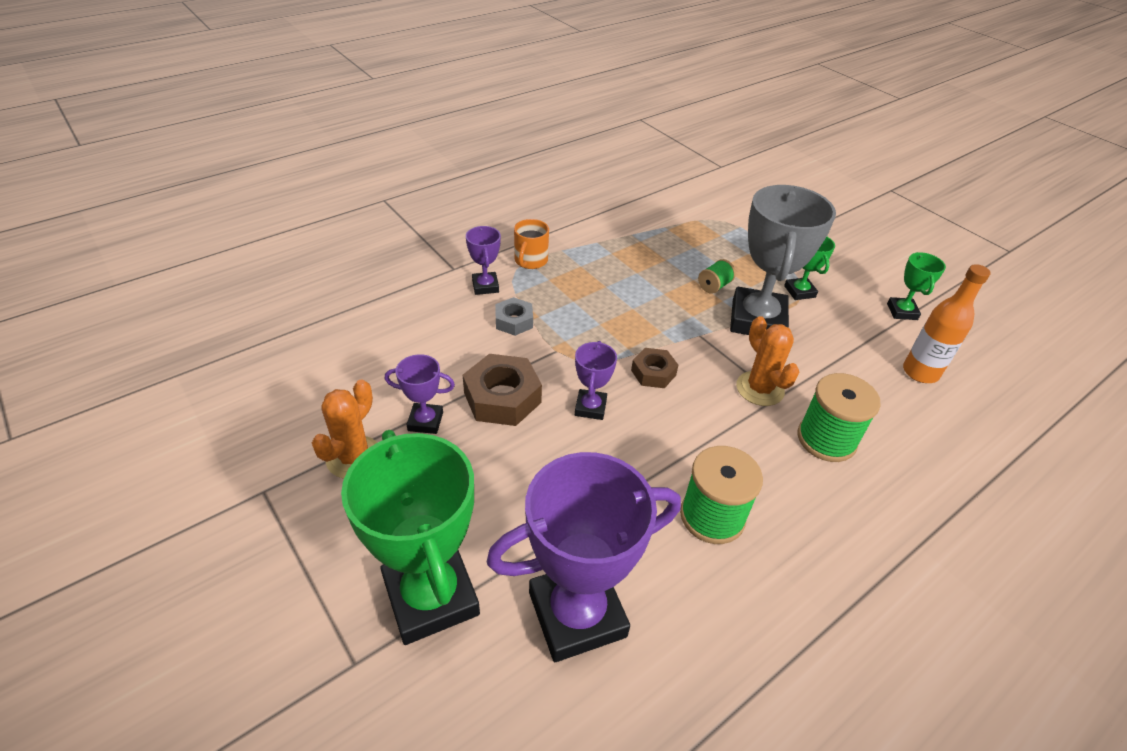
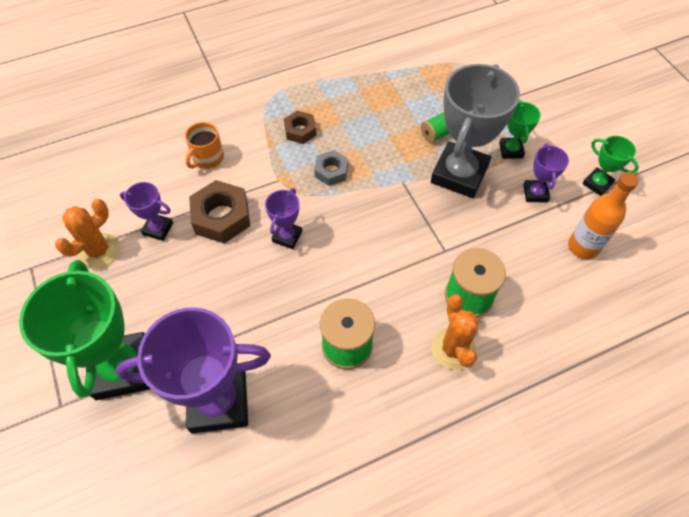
camera: 15 degrees right, 15 degrees up
(485, 286) = (241, 110): purple trophy -> purple trophy (535, 193)
(514, 321) = (253, 147): grey nut -> grey nut (331, 171)
(530, 260) = (286, 89): orange mug -> orange mug (207, 158)
(653, 373) = (349, 212): brown nut -> brown nut (300, 131)
(760, 389) = (432, 241): orange cactus -> orange cactus (453, 349)
(902, 311) = (597, 183): green trophy -> green trophy turned 60 degrees counterclockwise

